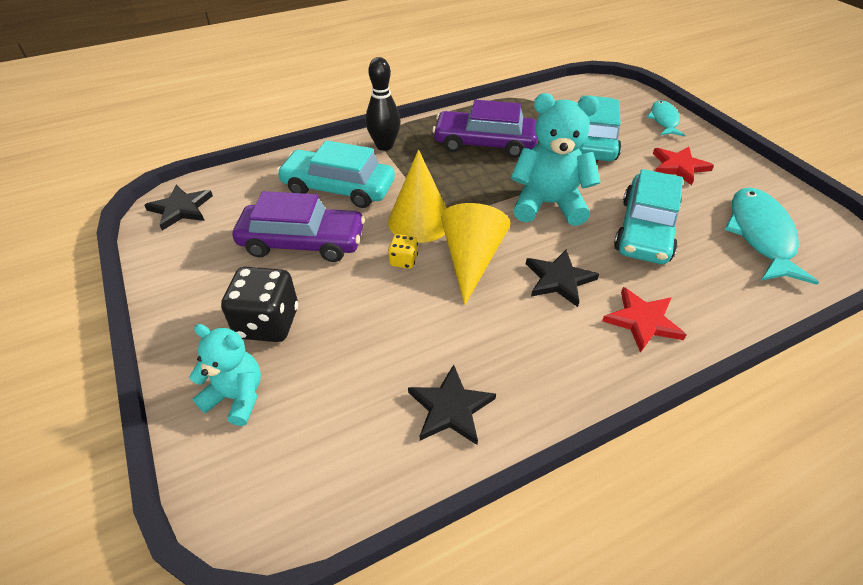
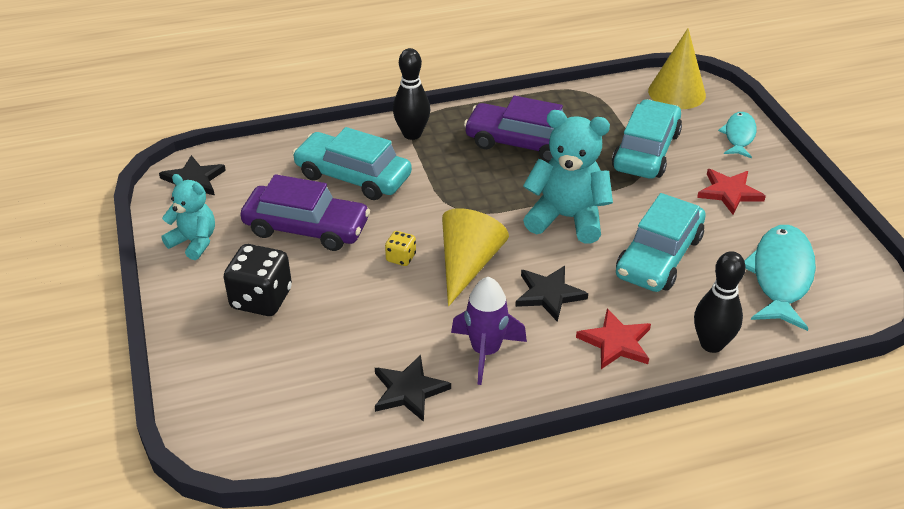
camera: 10 degrees right, 5 degrees down
(237, 397) = (225, 356): turquoise teddy bear -> turquoise teddy bear (194, 242)
(419, 221) = (427, 220): yellow cone -> yellow cone (677, 93)
(518, 350) = (485, 352): none -> purple rocket
(733, 310) = (711, 344): none -> black bowling pin

